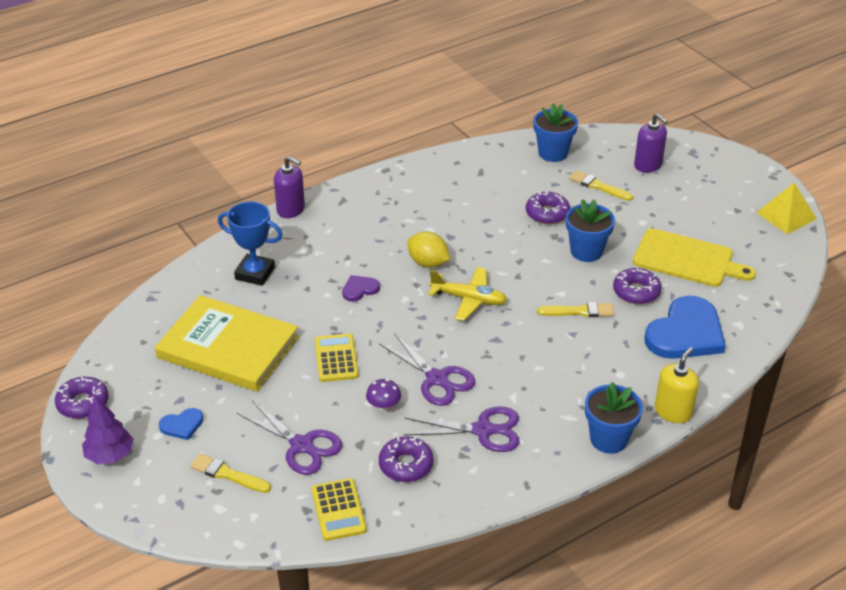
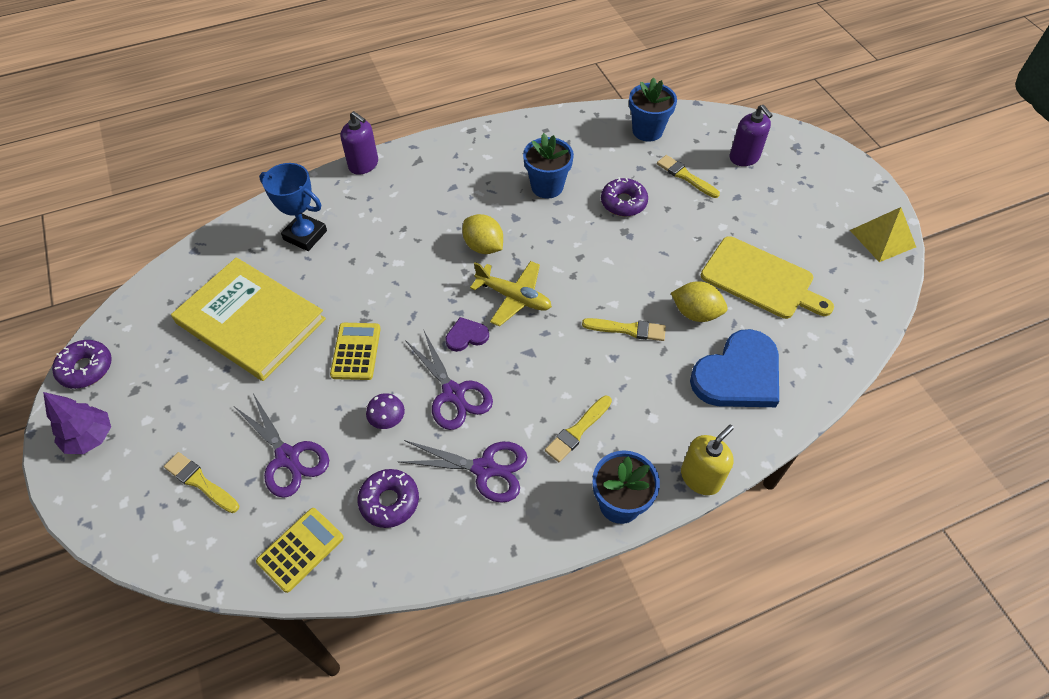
camera: 10 degrees right, 15 degrees up
(182, 425) = (174, 411): blue heart -> none
(338, 510) = (301, 549): yellow calculator -> yellow calculator turned 135 degrees counterclockwise
(359, 289) = (404, 269): purple heart -> purple heart (466, 336)
(556, 392) = (577, 430): none -> yellow brush
(586, 251) = (653, 255): blue flower pot -> blue flower pot (547, 186)
(636, 292) = (695, 313): purple donut -> yellow lemon

